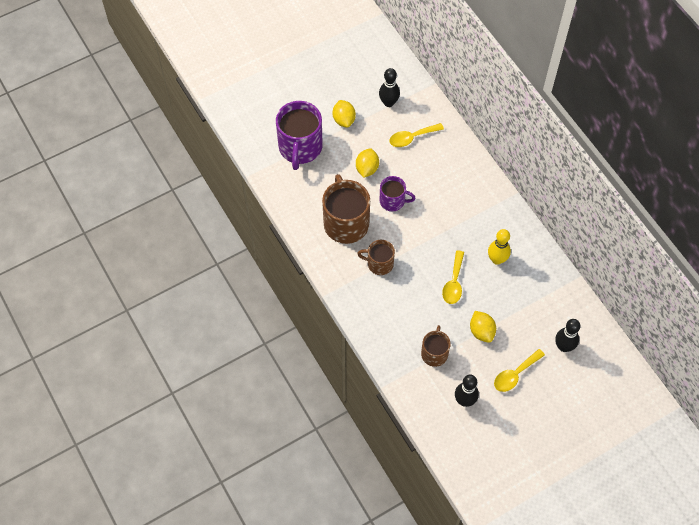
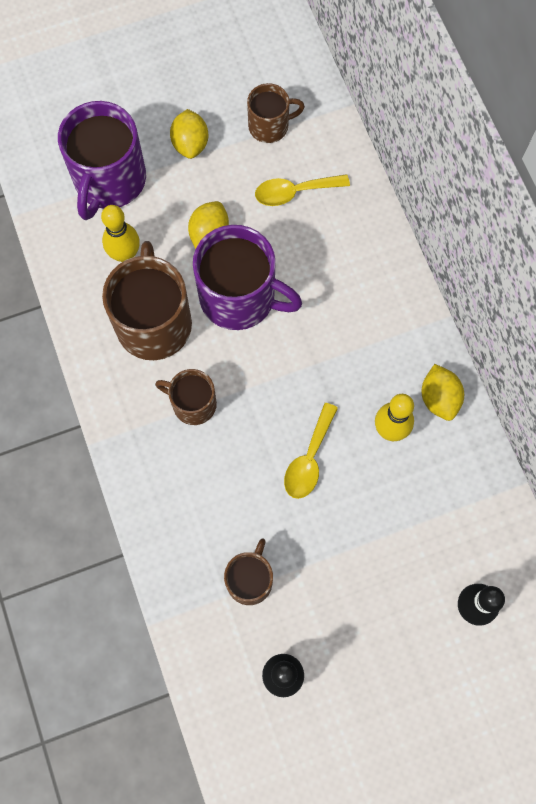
camera: 10 degrees right, 10 degrees up
(319, 187) = (125, 254): none -> yellow bowling pin
(388, 102) = (270, 126): black bowling pin -> brown mug
(393, 201) = (239, 297): purple mug -> purple mug, size x1.78
(481, 331) = (337, 554): yellow lemon -> yellow lemon (439, 398)
(515, 374) = (378, 643): yellow spoon -> none

